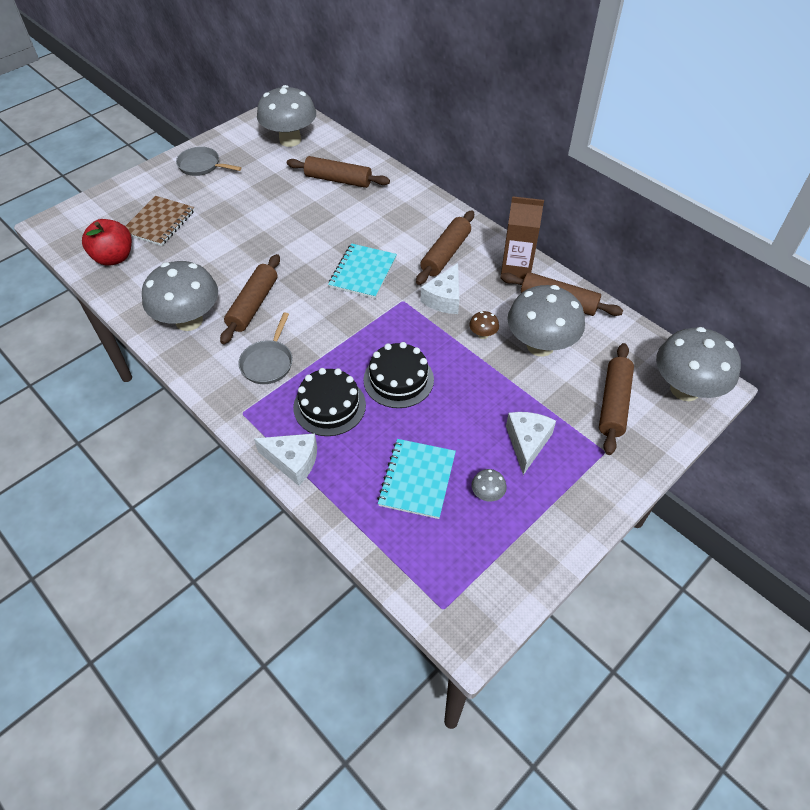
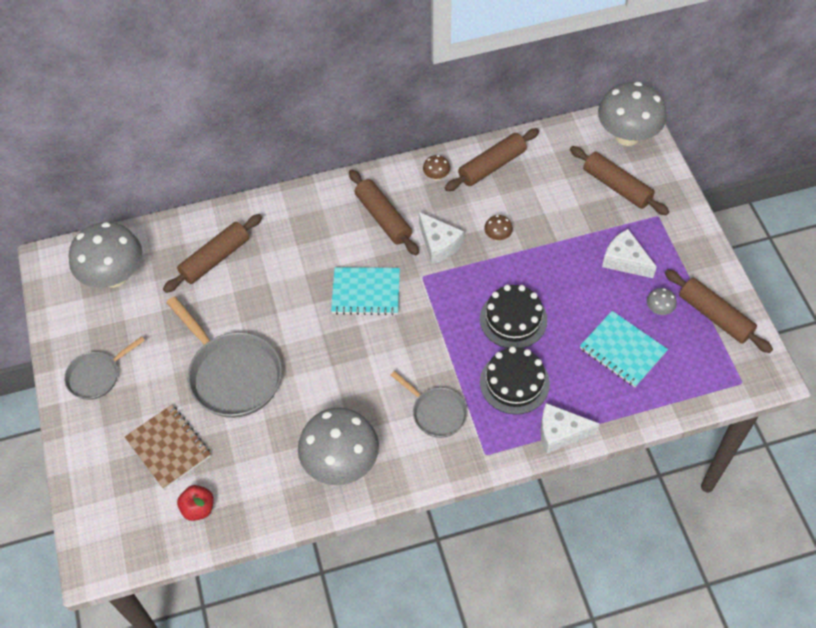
camera: 60 degrees left, 5 degrees up
(114, 257) = (198, 508): red apple -> red apple, size x0.64
(239, 229) = (232, 375): none -> grey pan
(253, 305) = (353, 399): brown rolling pin -> brown rolling pin (715, 316)
(293, 461) = (560, 433): white cheese -> white cheese turned 135 degrees counterclockwise
(363, 272) = (366, 292): turquoise notebook -> turquoise notebook turned 45 degrees counterclockwise
(516, 270) = (436, 176): brown carton -> brown mushroom
(540, 345) = (532, 203): grey mushroom -> none

